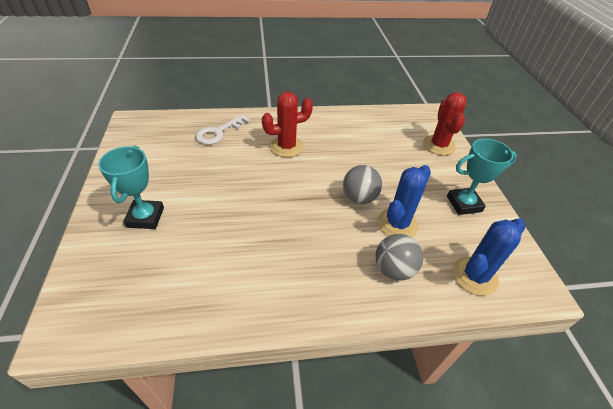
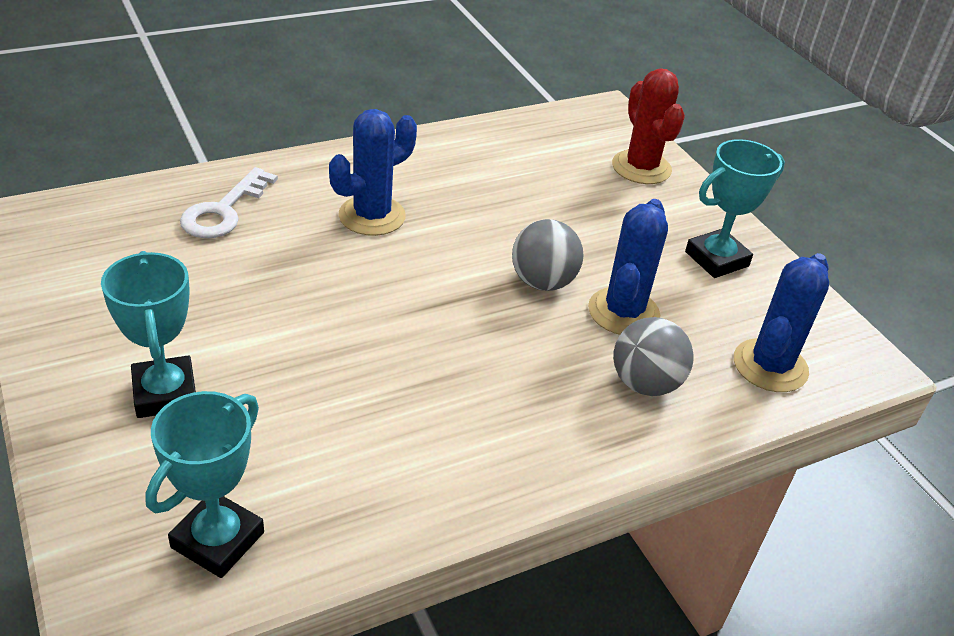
camera: 20 degrees left, 5 degrees down
(127, 304) = (217, 540): none -> turquoise trophy
(286, 147) = (372, 216): red cactus -> blue cactus

